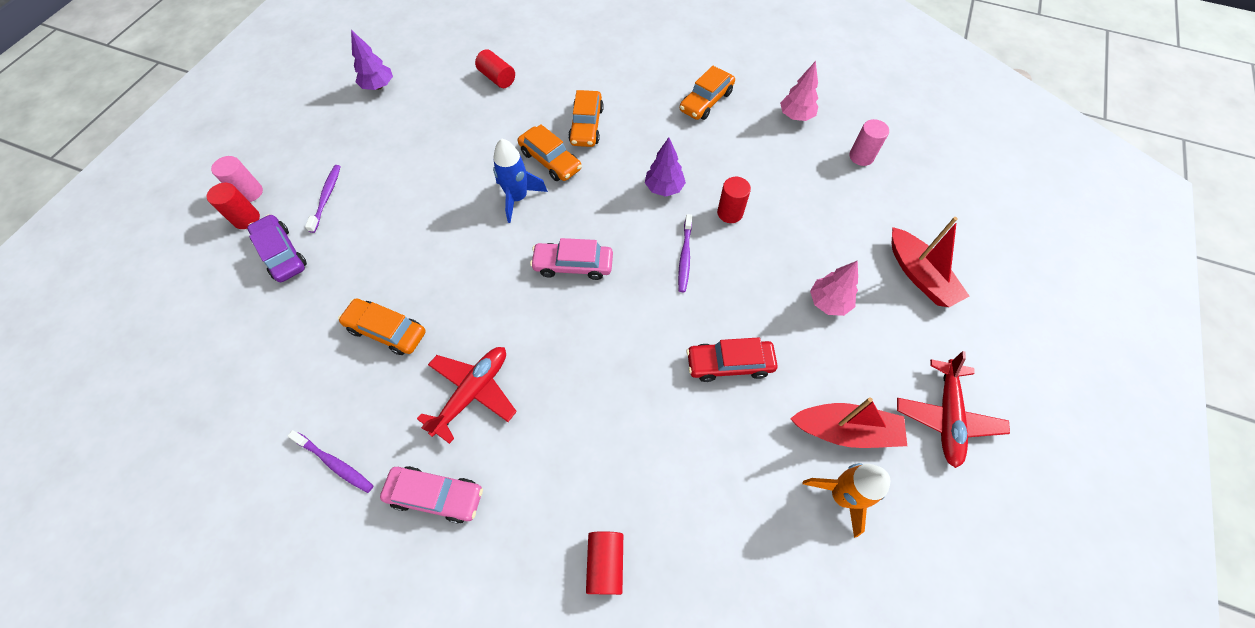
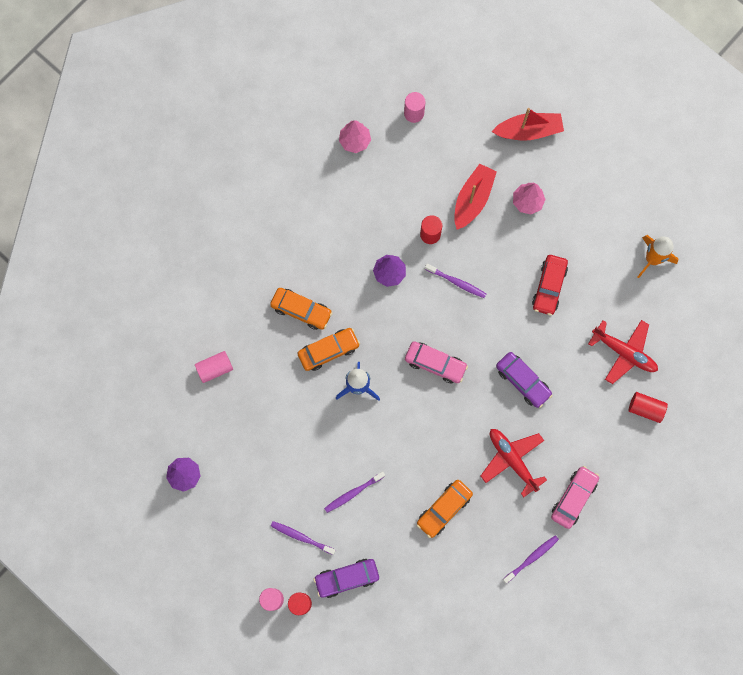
camera: 70 degrees left, 15 degrees up
(388, 230) = (353, 493): none -> purple toothbrush
(497, 78) = (215, 368): red cylinder -> pink cylinder
(573, 265) = (435, 364): pink car -> pink car turned 90 degrees counterclockwise
(586, 372) = (523, 381): none -> purple car
(706, 101) = (311, 204): orange car -> none
(845, 430) = (616, 236): red boat -> red boat (473, 199)
(946, 417) = (628, 172): red plane -> red plane (624, 352)

